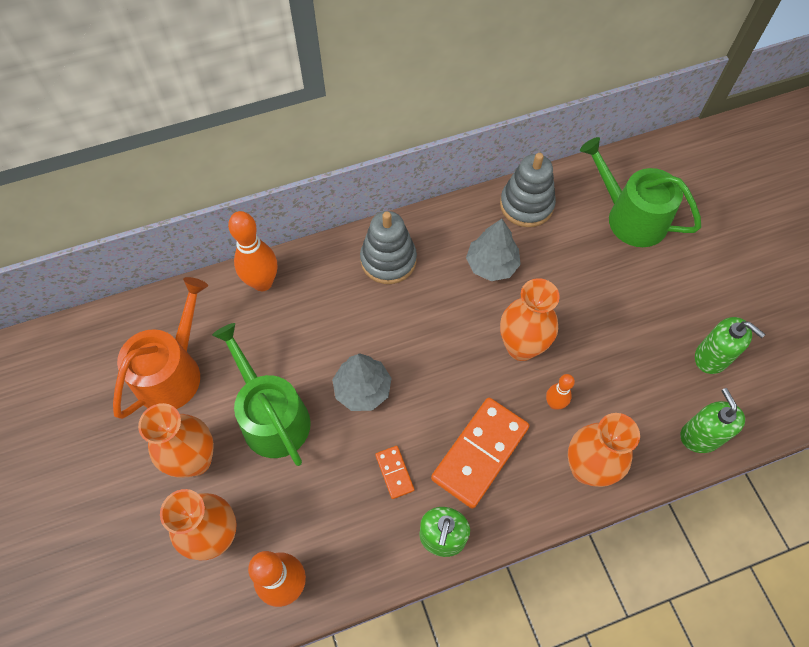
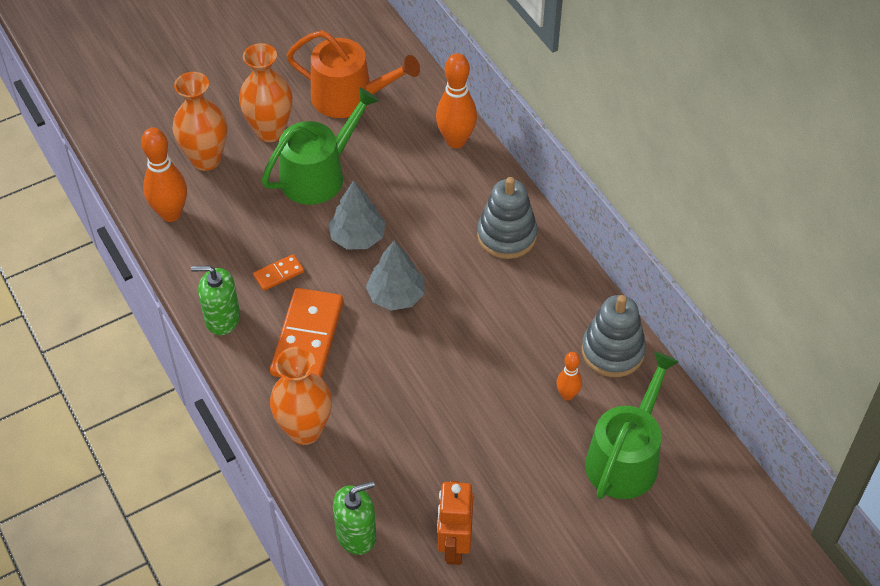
camera: 80 degrees right, 10 degrees down
(480, 453) = (307, 338): orange domino -> orange domino turned 75 degrees clockwise
(491, 264) = (524, 326): grey tree -> grey tree (396, 295)
(521, 347) = (429, 362): orange vase -> none
(554, 403) = (370, 397): orange bowling pin -> orange bowling pin (567, 395)
(711, 357) = (454, 546): green soap dispenser -> orange robot

